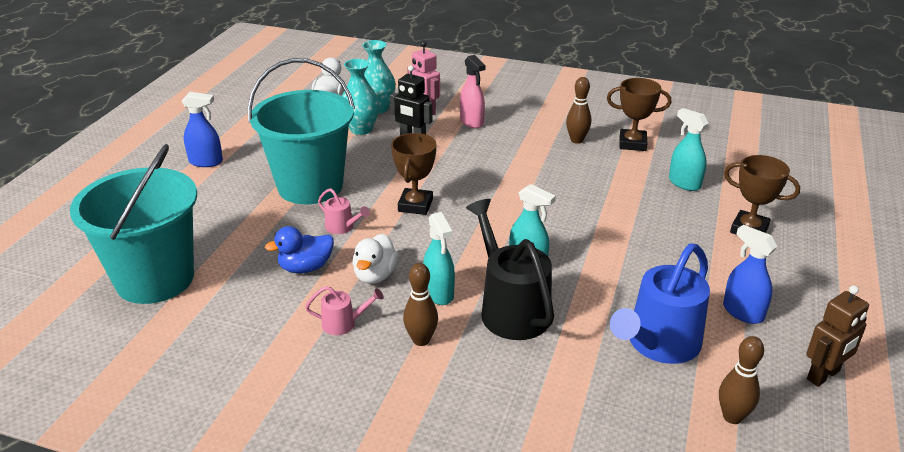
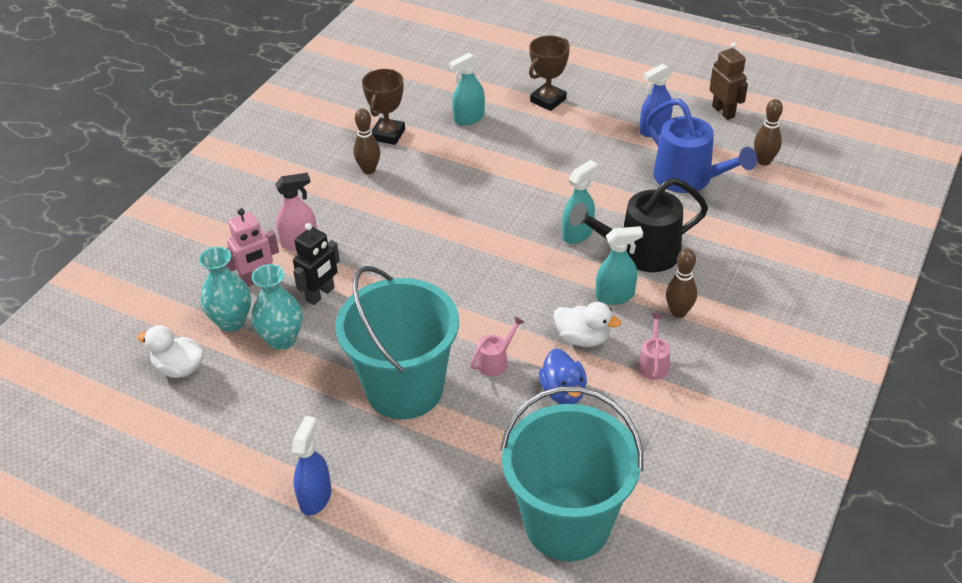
camera: 80 degrees left, 10 degrees up
(415, 205) = (465, 302): brown trophy -> none

